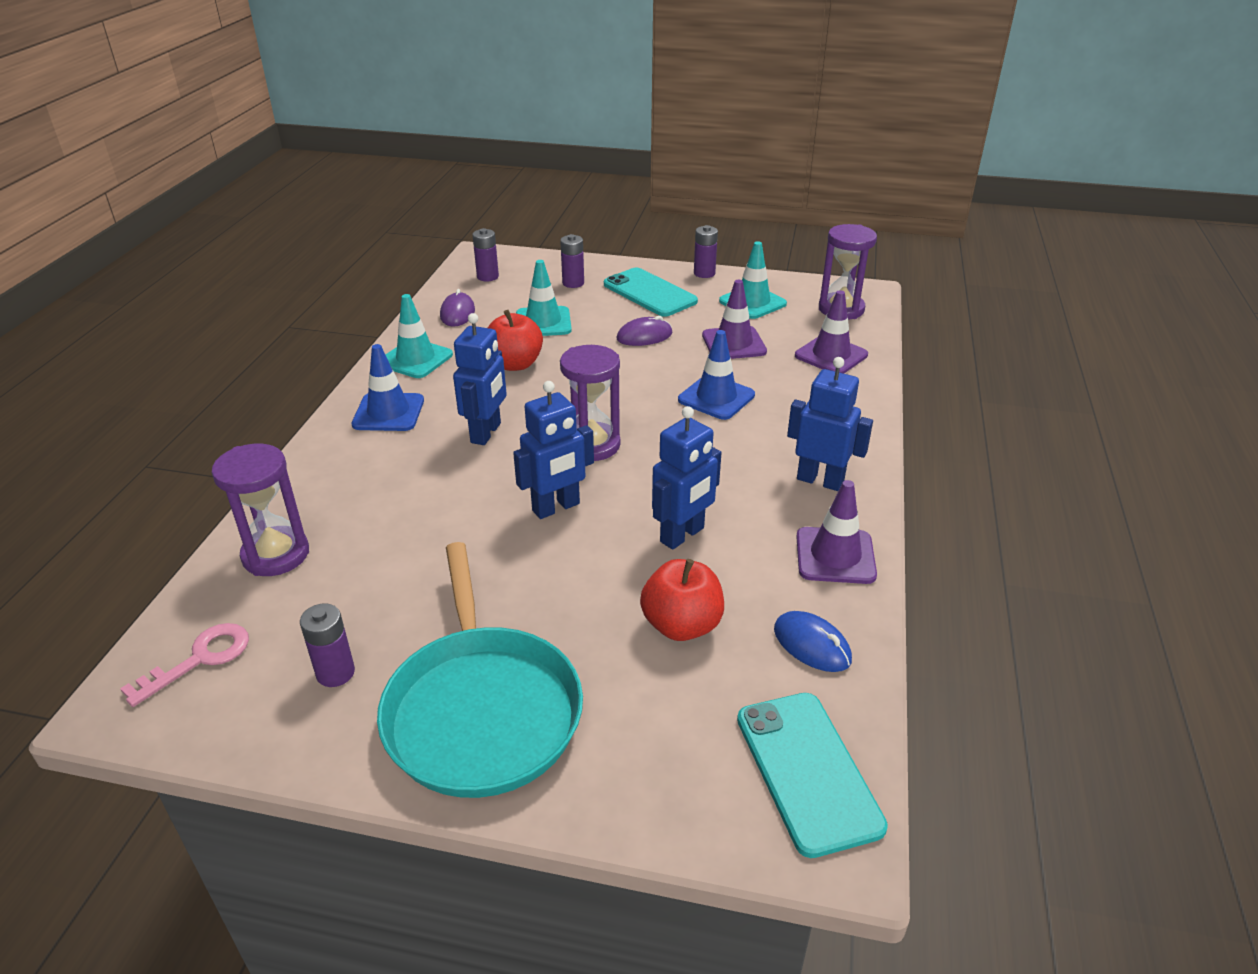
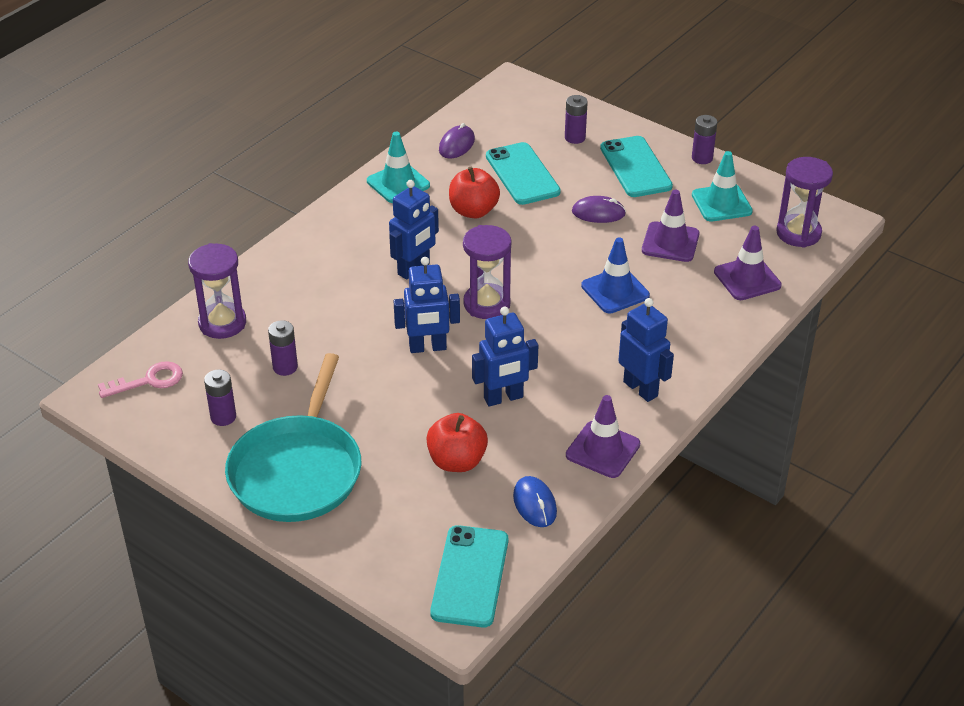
camera: 25 degrees right, 5 degrees up
(388, 412) = (352, 229): blue traffic cone -> none
(487, 277) = (504, 110): purple battery -> purple battery (285, 367)
(543, 322) = (522, 174): turquoise traffic cone -> turquoise phone

